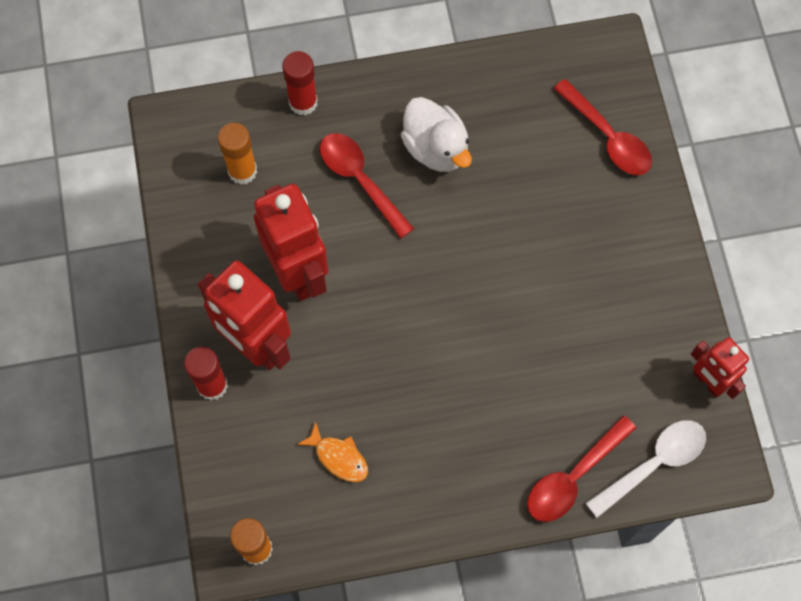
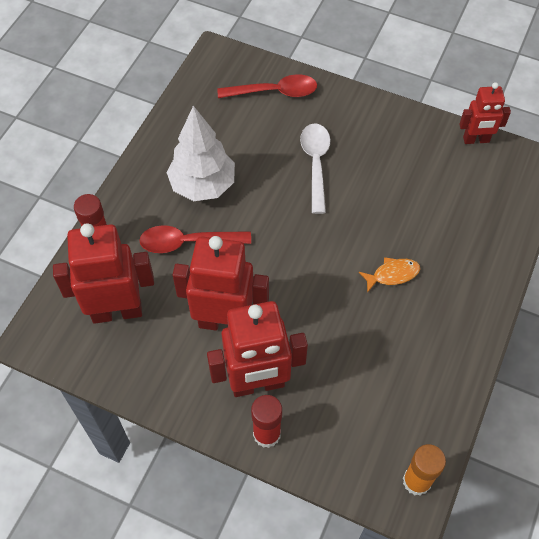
camera: 55 degrees left, 10 degrees down
(242, 171) = (117, 311): orange glue stick -> red robot
(338, 457) = (383, 381): orange fish -> orange fish (392, 274)
(436, 148) = (203, 185): white duck -> white tree
(573, 477) = (491, 248): red spoon -> none
(653, 464) = (511, 200): white spoon -> white spoon (315, 164)

